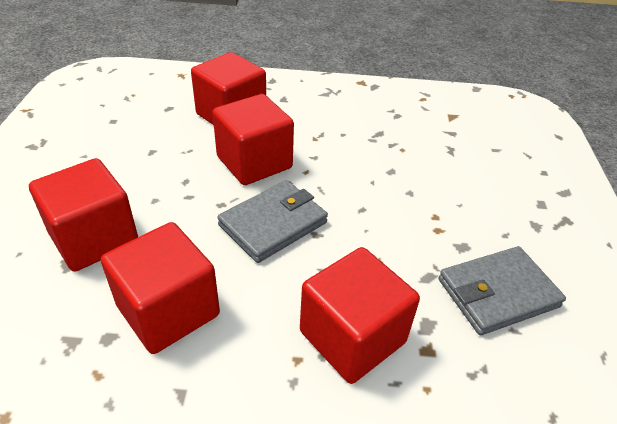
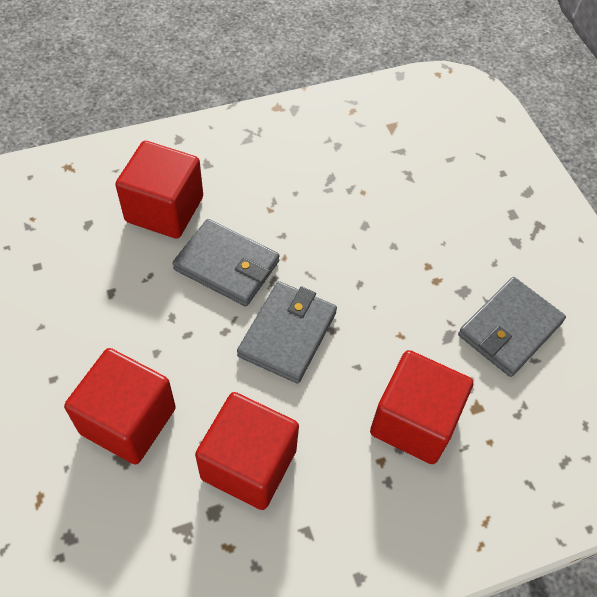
camera: 25 degrees left, 15 degrees up
(254, 162) = (227, 265): red cube -> grey wallet

